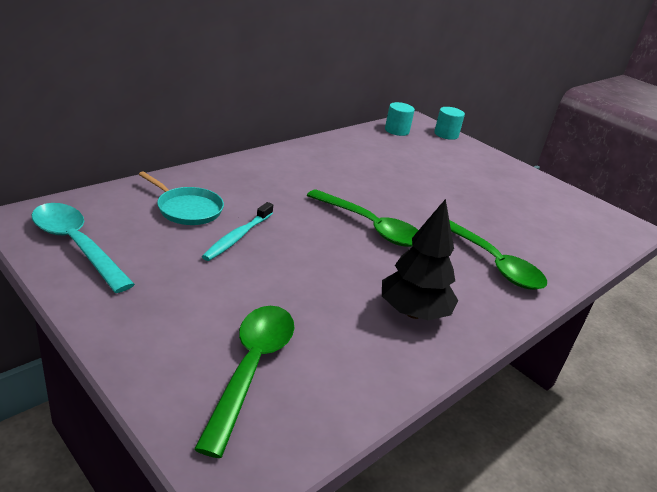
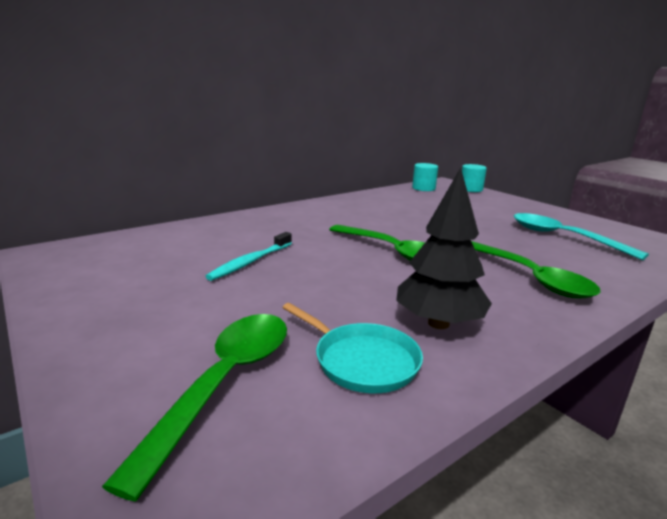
camera: 10 degrees right, 10 degrees down
(77, 245) = (82, 271): turquoise spoon -> turquoise spoon (563, 237)
(187, 209) = (207, 243): turquoise pan -> turquoise pan (362, 361)

